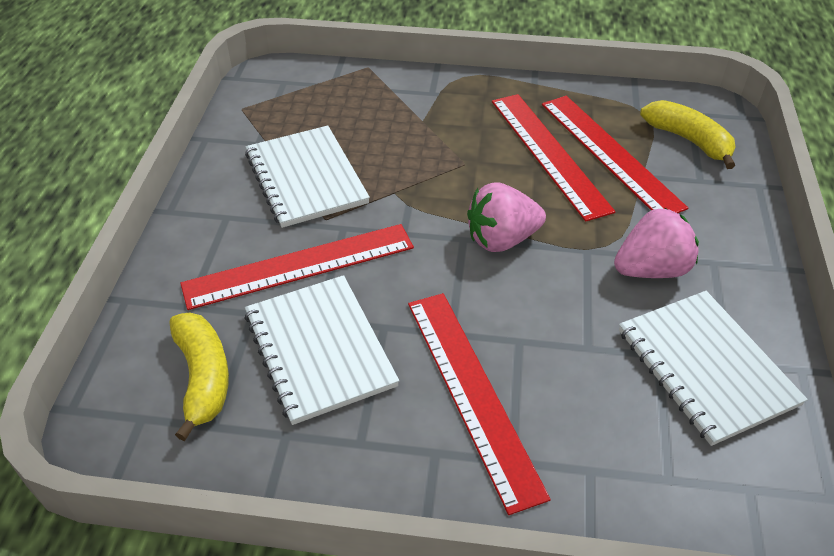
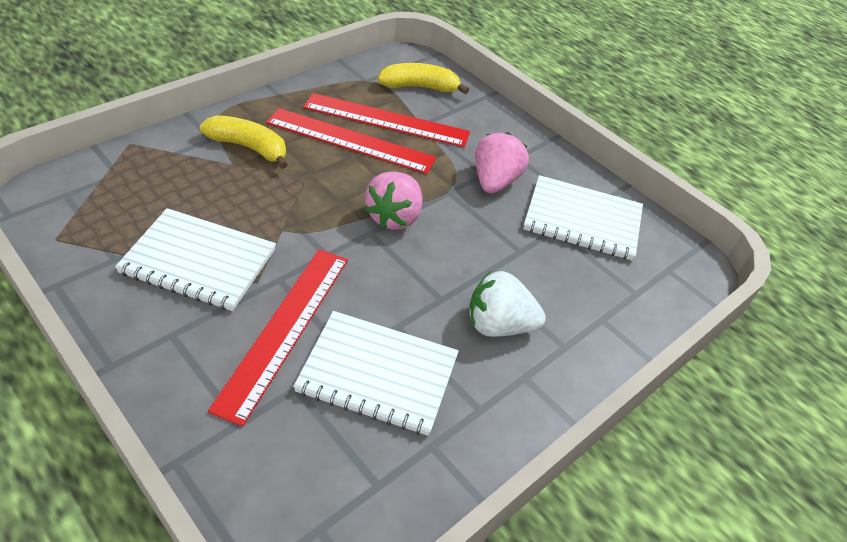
camera: 55 degrees left, 0 degrees up
(203, 377) = (325, 461): yellow banana -> yellow banana (249, 147)
(472, 393) = (498, 325): red ruler -> white strawberry

